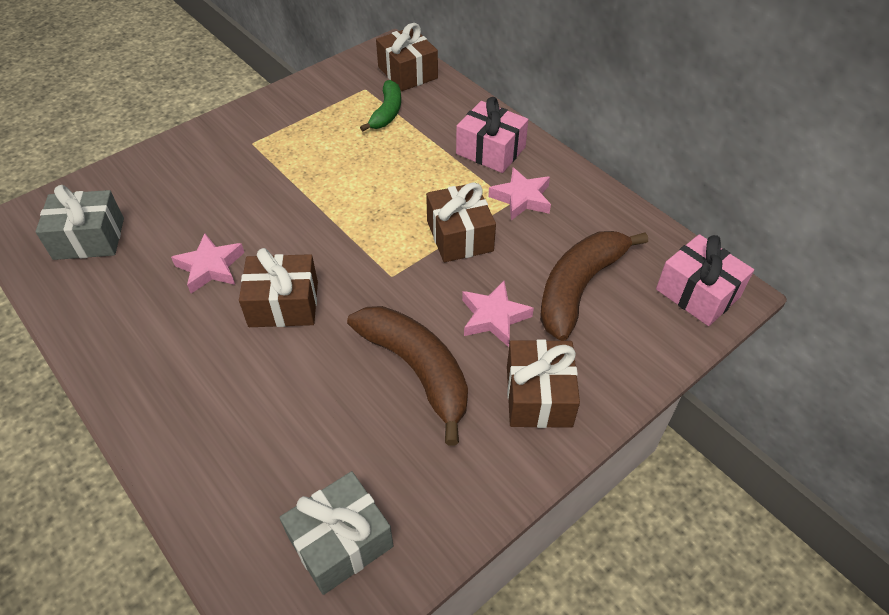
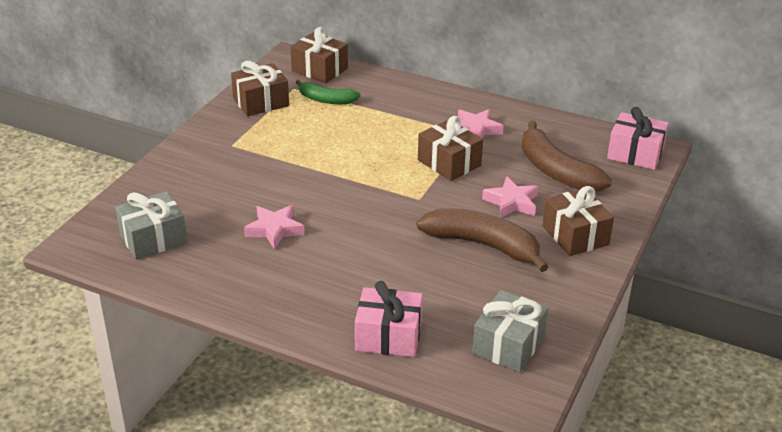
camera: 25 degrees left, 15 degrees down
(283, 304) = (353, 236): brown gift -> brown gift (261, 102)
(387, 112) = (326, 100): green banana -> green banana turned 120 degrees clockwise
(490, 150) = (428, 106): pink gift -> pink gift (388, 336)
(579, 288) = (556, 171): brown banana -> brown banana turned 45 degrees counterclockwise

